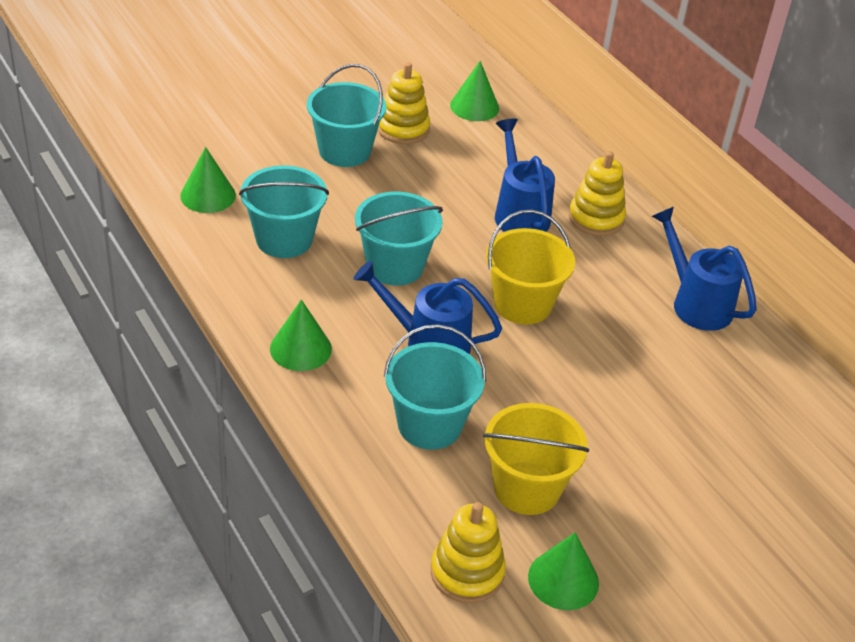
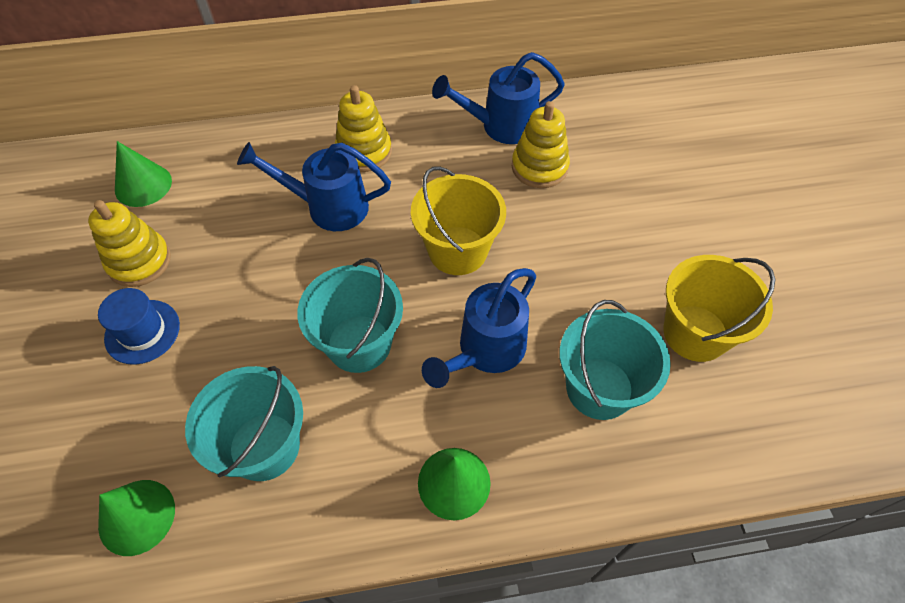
camera: 65 degrees left, 15 degrees up
(344, 151) = (142, 331): turquoise bucket -> blue hat
(467, 572) = (792, 419): yellow stacking toy -> yellow stacking toy (539, 167)
(563, 579) = (804, 343): green cone -> none

